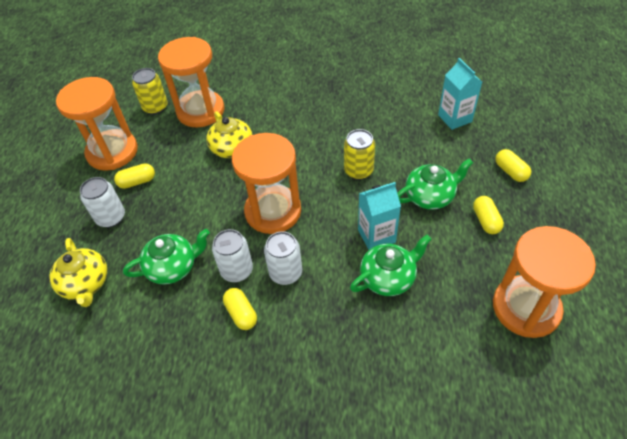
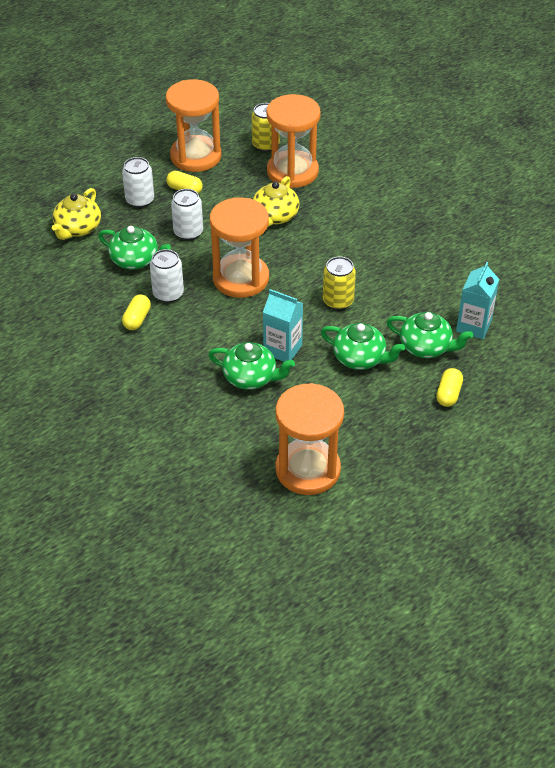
camera: 45 degrees right, 5 degrees down
(285, 273) = (194, 320): white can -> white can (188, 232)
(452, 154) = (426, 347): none -> green teapot
(485, 221) = (372, 405): yellow capsule -> none

